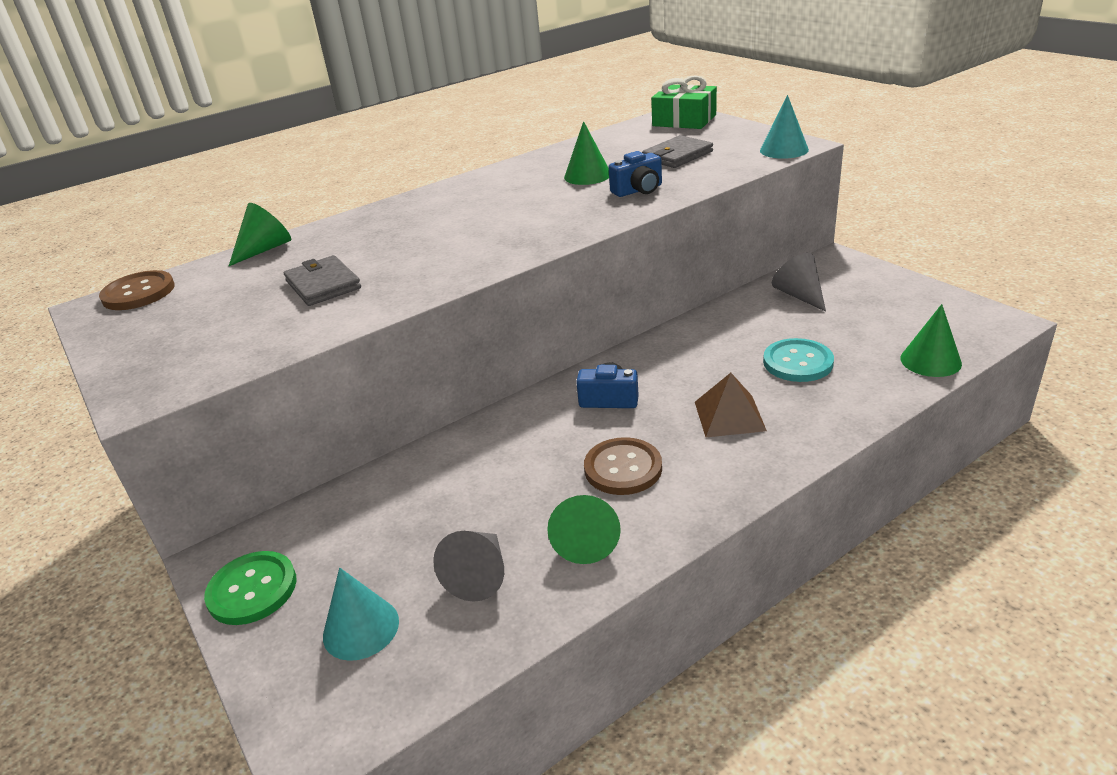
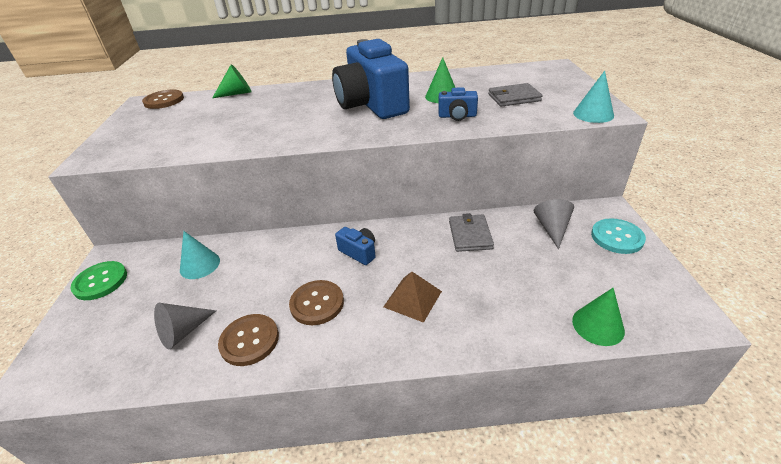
camera: 30 degrees right, 5 degrees up
(323, 284) = (230, 123): grey wallet -> grey wallet (470, 235)
(361, 628) = (110, 331): turquoise cone -> turquoise cone (200, 265)
(507, 207) = (371, 105): none -> blue camera
(585, 540) = (249, 340): green cone -> brown button
(684, 120) = (552, 72): green gift -> none
(797, 362) = (497, 280): turquoise button -> turquoise button (617, 237)

